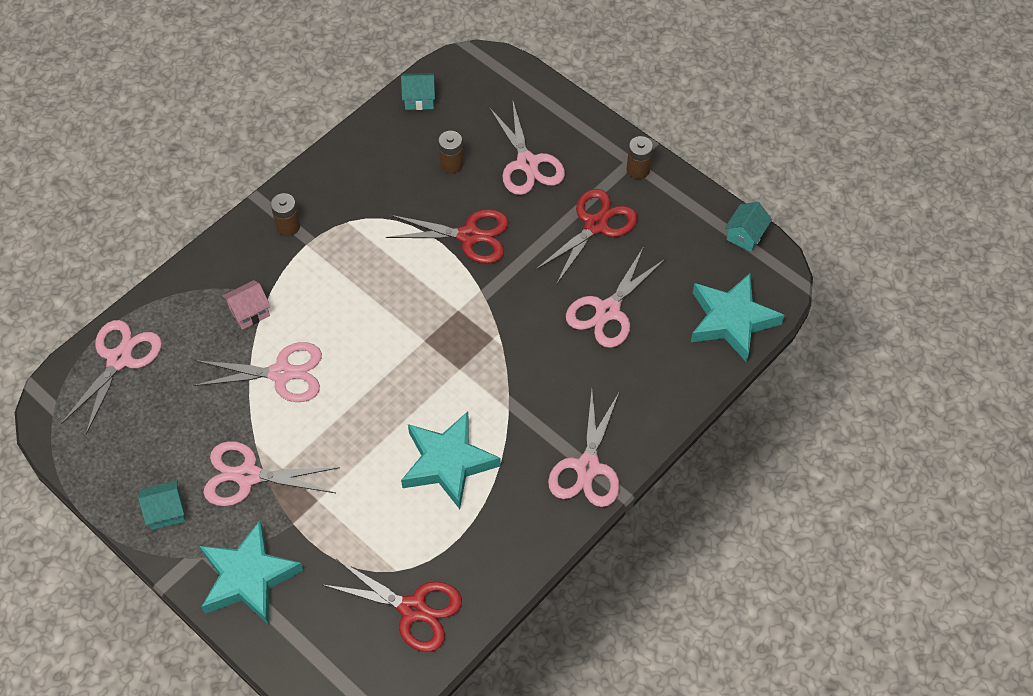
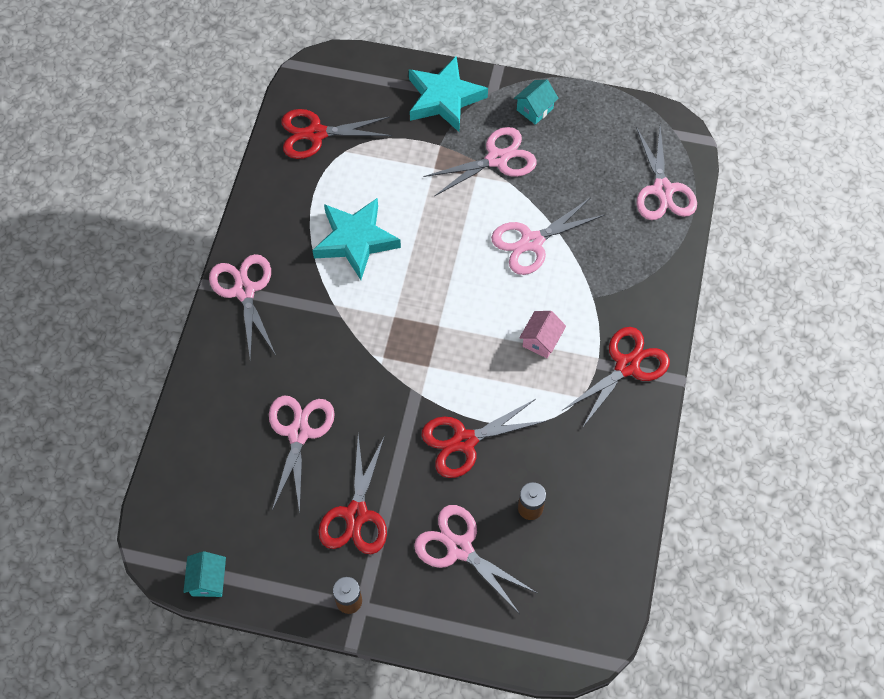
camera: 150 degrees right, 5 degrees up
(249, 312) = (596, 276): pink house -> pink house (541, 341)
(288, 226) = (627, 366): brown battery -> red scissors
(419, 99) = (611, 566): turquoise house -> none
(732, 320) = (183, 482): turquoise star -> none

